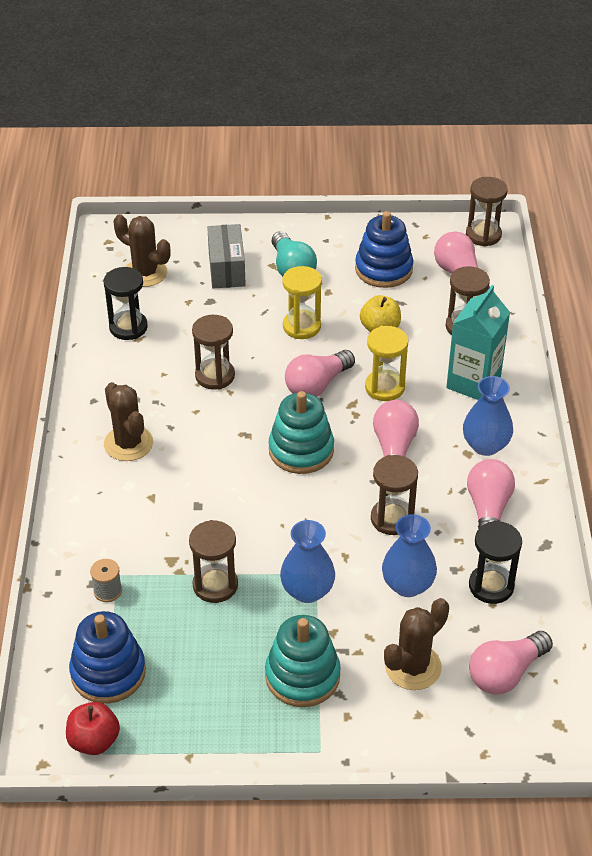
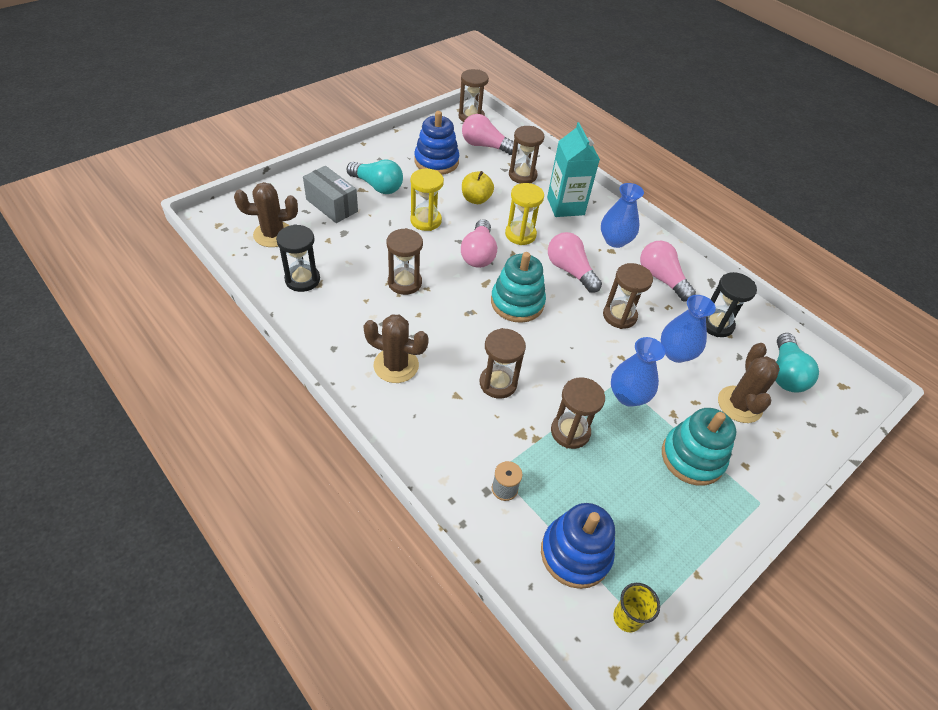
camera: 45 degrees left, 5 degrees up
(94, 741) = (627, 618): red apple -> yellow cup
(199, 508) = (498, 383): none -> brown hourglass
(505, 673) = (785, 373): pink light bulb -> turquoise light bulb

